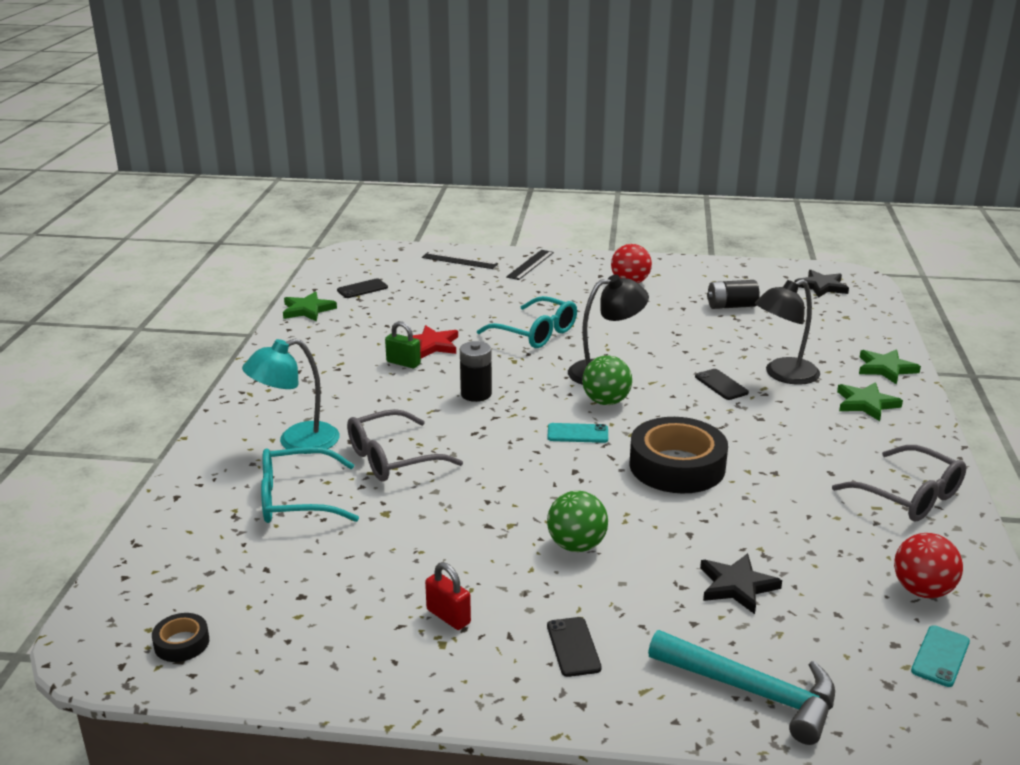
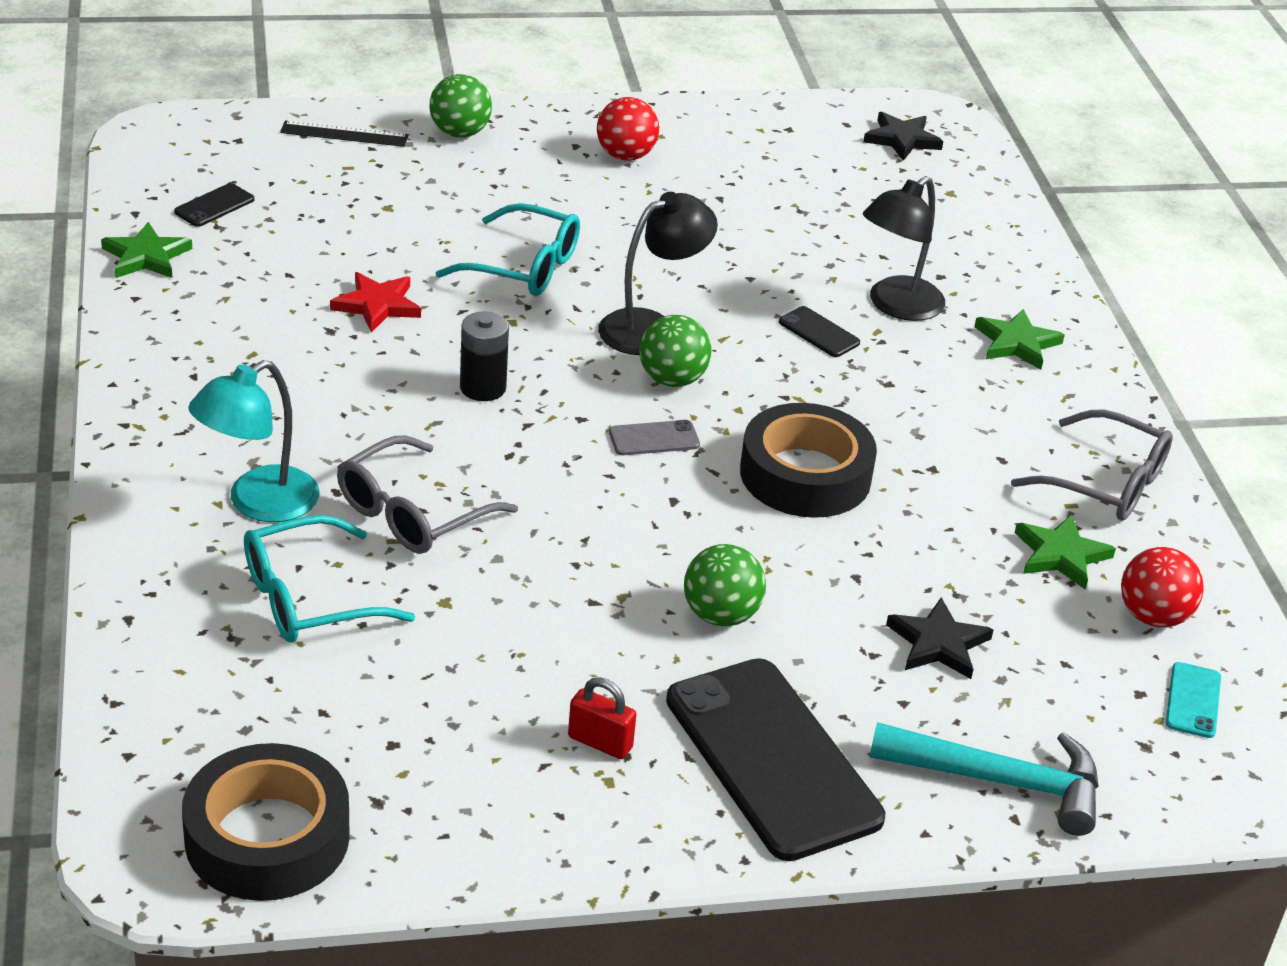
camera: 20 degrees left, 10 degrees up
(181, 643) = (267, 837): black tape -> black tape, size x2.23
(403, 363) = (349, 344): green padlock -> none
(530, 264) = (459, 133): black ruler -> green ball
(573, 647) = (772, 758): black phone -> black phone, size x2.46
(577, 433) = (654, 439): turquoise phone -> grey phone
(731, 306) = (787, 188): black battery -> none
(885, 369) = (1026, 280): green star -> green star (1061, 555)

